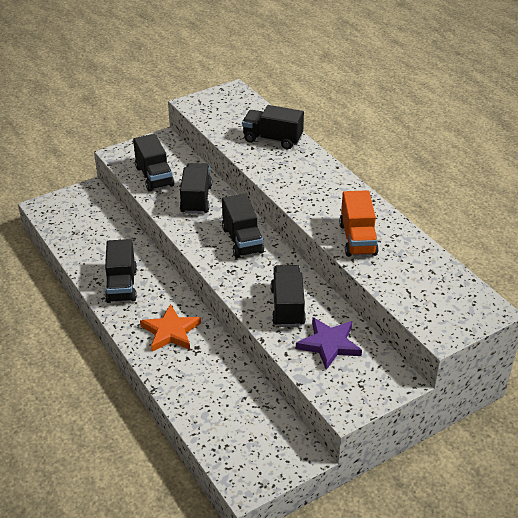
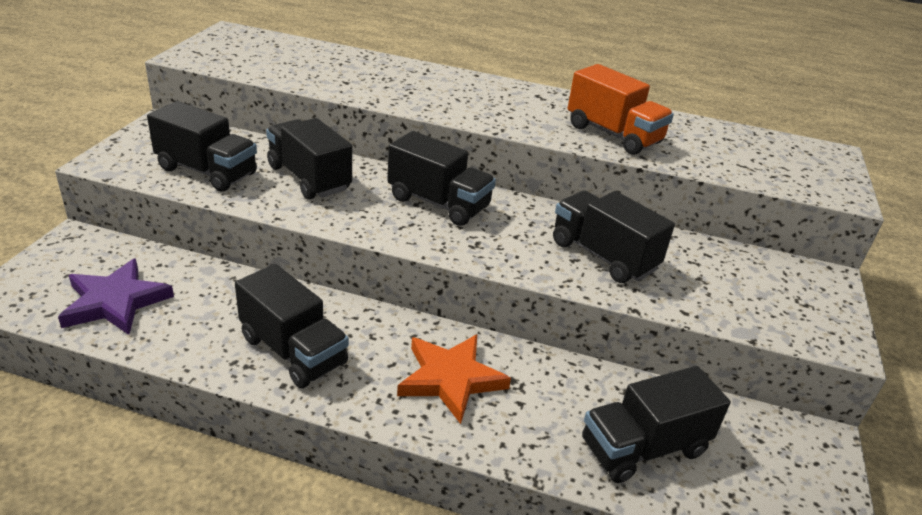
camera: 45 degrees left, 5 degrees down
(272, 139) = (359, 67): black truck -> black truck (643, 447)
(329, 344) = (708, 276): purple star -> purple star (115, 302)

